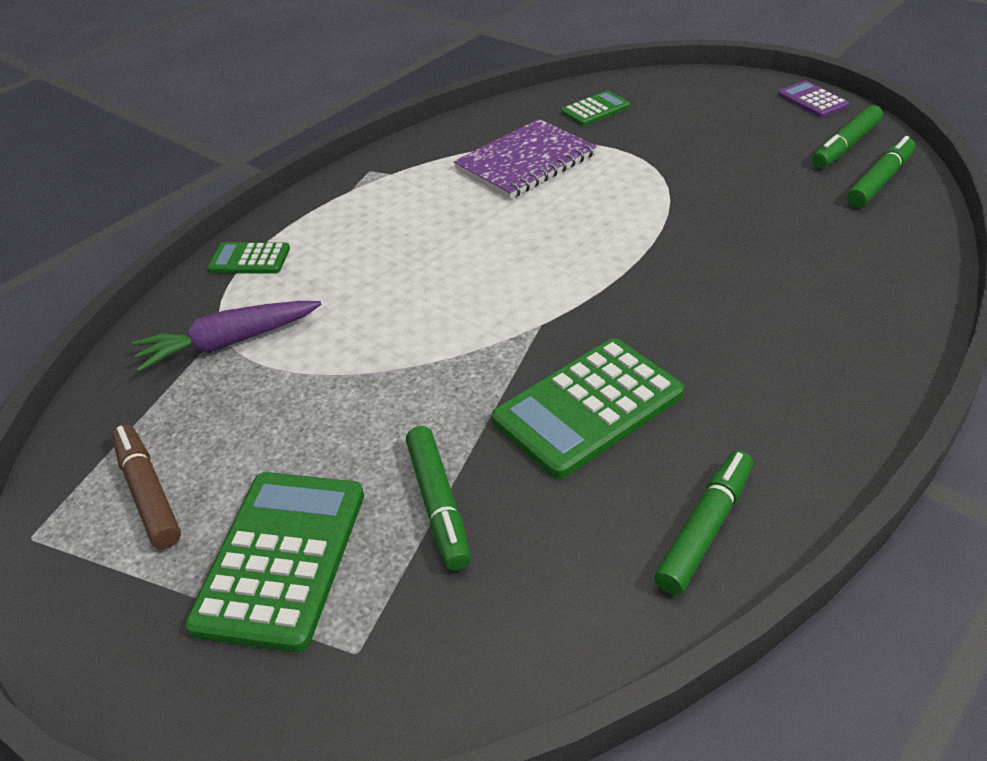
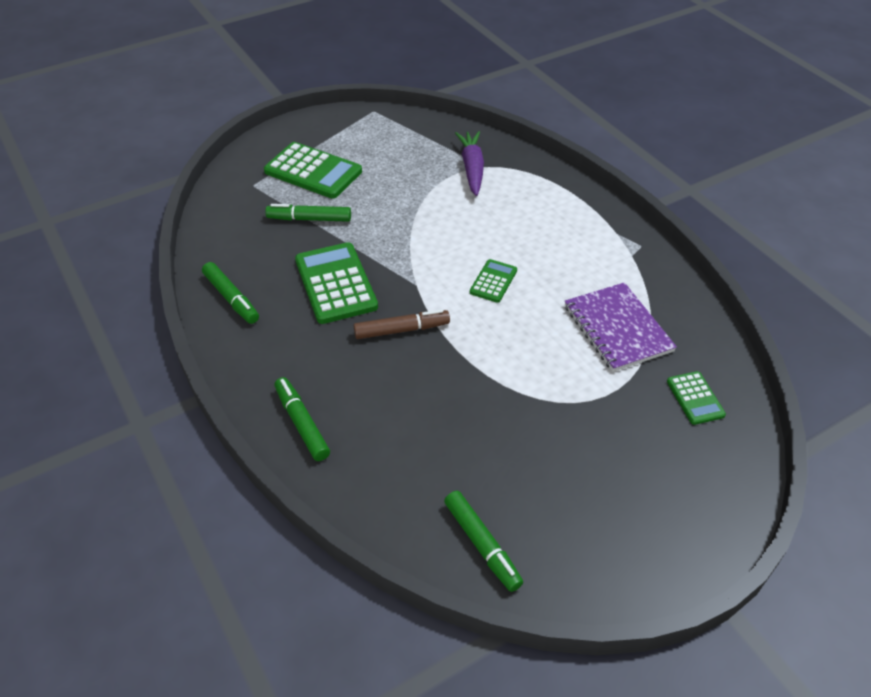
camera: 105 degrees right, 5 degrees up
(148, 493) = (377, 140): brown marker -> brown marker (401, 330)
(249, 259) = (551, 182): green calculator -> green calculator (493, 281)
(812, 100) = (654, 576): purple calculator -> none
(845, 146) = (552, 553): green marker -> green marker (302, 423)

